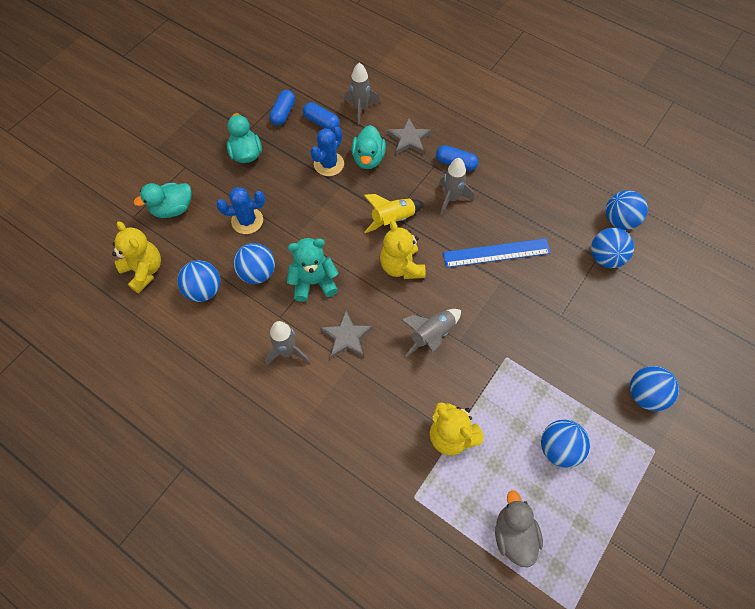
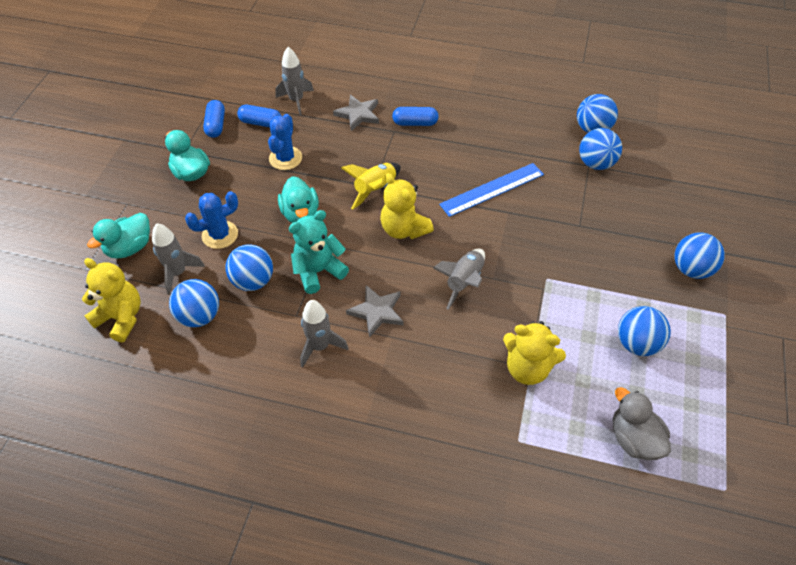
camera: 20 degrees left, 10 degrees down
(368, 159) = (325, 142): turquoise duck -> turquoise duck (300, 214)
(451, 199) = (425, 155): grey rocket -> grey rocket (178, 273)

